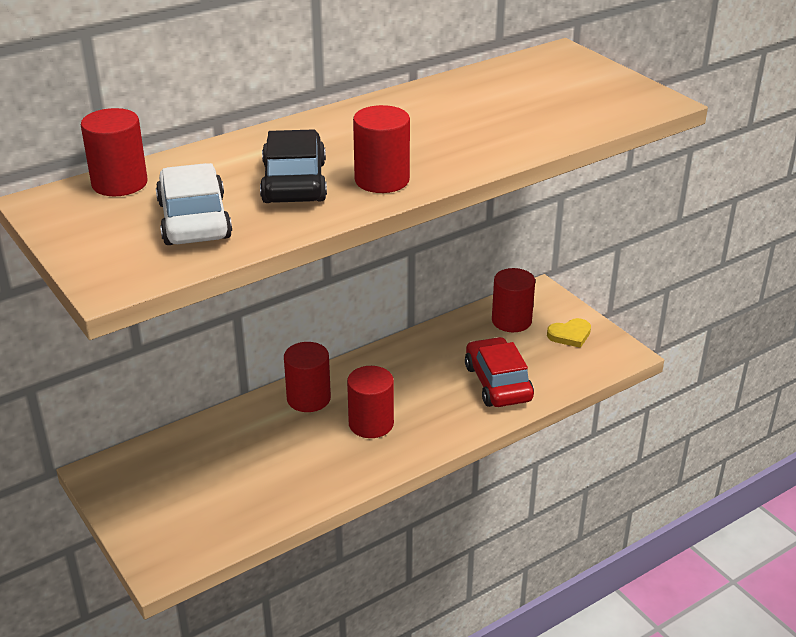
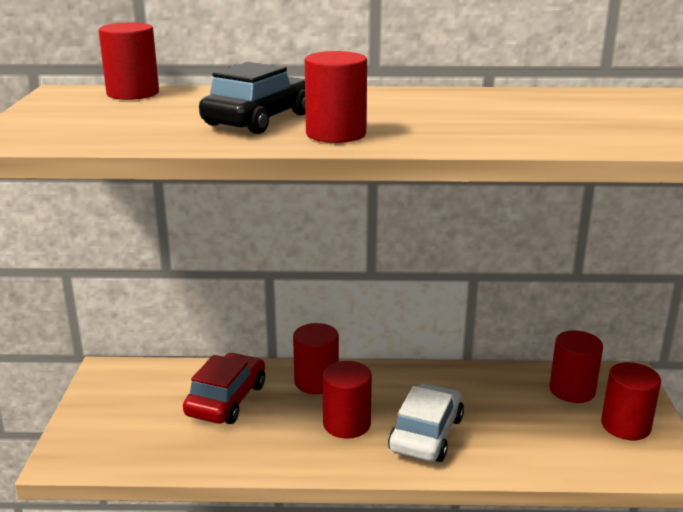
camera: 35 degrees right, 10 degrees down
(194, 220) = (137, 122): white car -> white car (426, 434)
(497, 383) = (503, 439): red car -> red car (226, 400)
(570, 335) = (625, 426): yellow heart -> red cylinder

